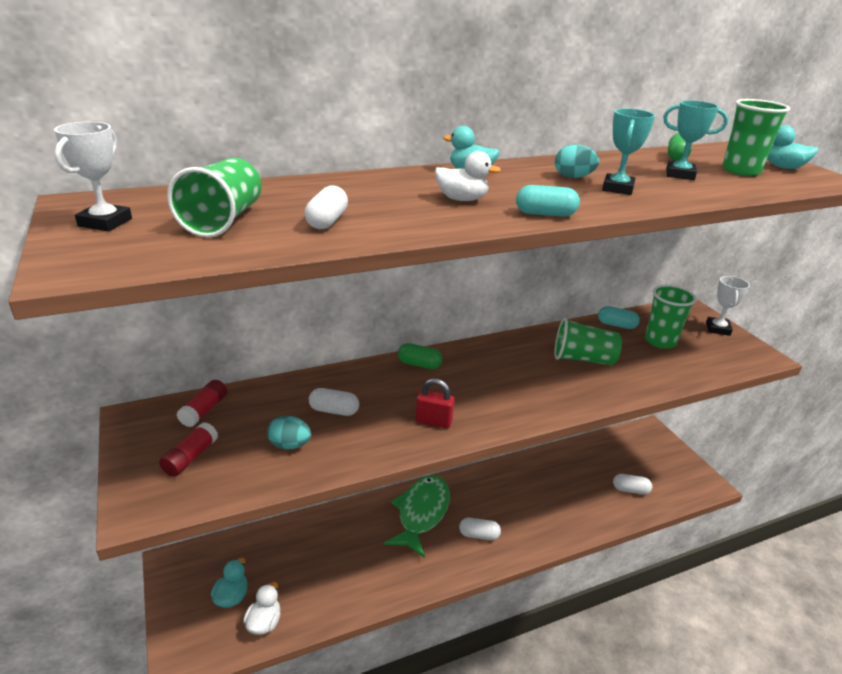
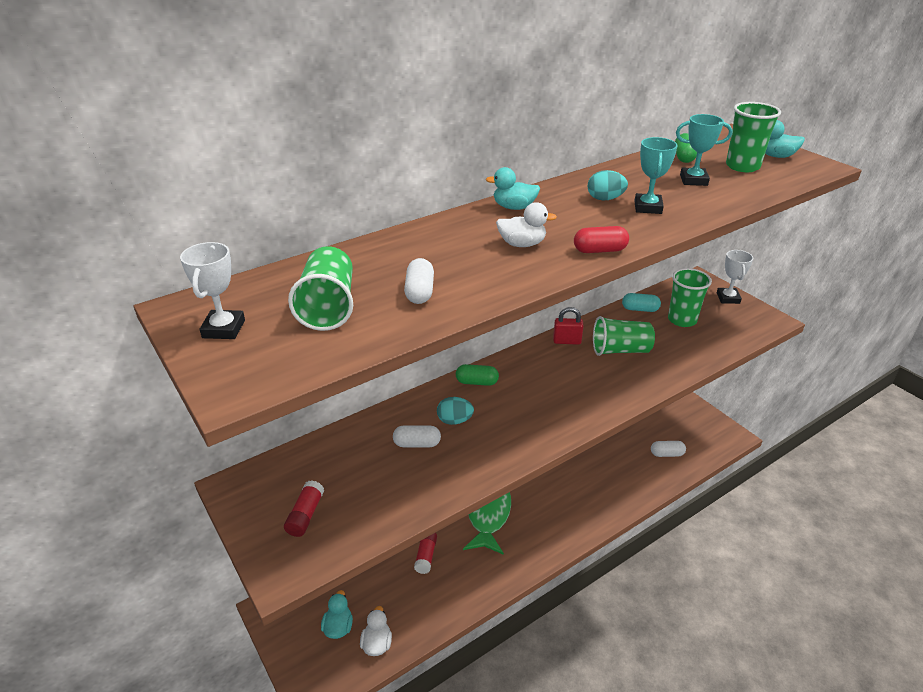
camera: 10 degrees left, 5 degrees up
(204, 410) = (297, 466): red glue stick -> red glue stick (426, 556)
(289, 445) = (390, 485): turquoise egg -> turquoise egg (454, 420)
(433, 421) = (509, 438): red padlock -> red padlock (567, 341)
(479, 535) = (545, 523): white capsule -> none
(545, 214) = (599, 250): turquoise capsule -> red capsule

